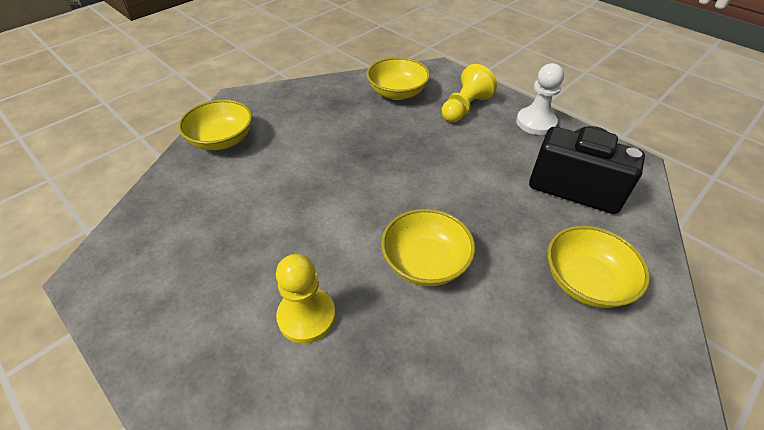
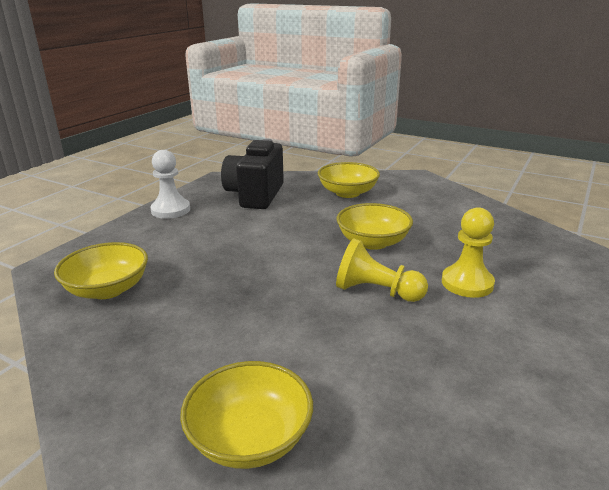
camera: 105 degrees left, 20 degrees down
(464, 108) = (145, 243): yellow pawn -> yellow pawn (376, 291)

